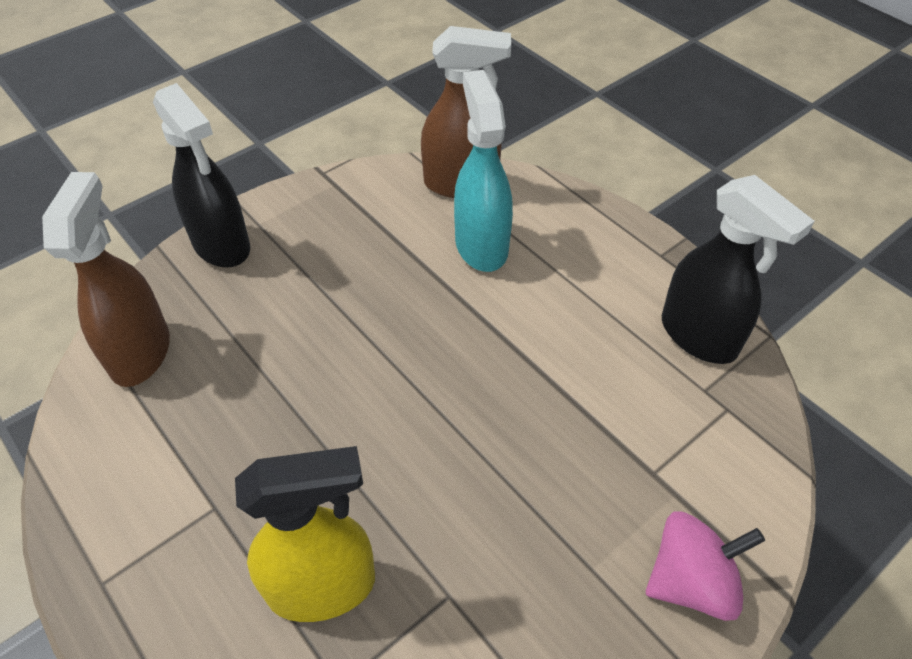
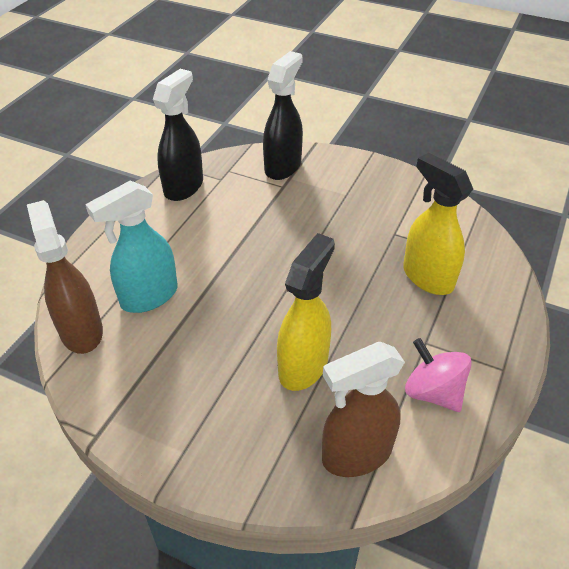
camera: 115 degrees left, 5 degrees down
(222, 245) = (222, 465): black spray bottle -> black spray bottle (283, 167)
(281, 352) = (303, 366): none -> yellow spray bottle
(691, 581) = (330, 166): pink spinning top -> pink spinning top (433, 392)

